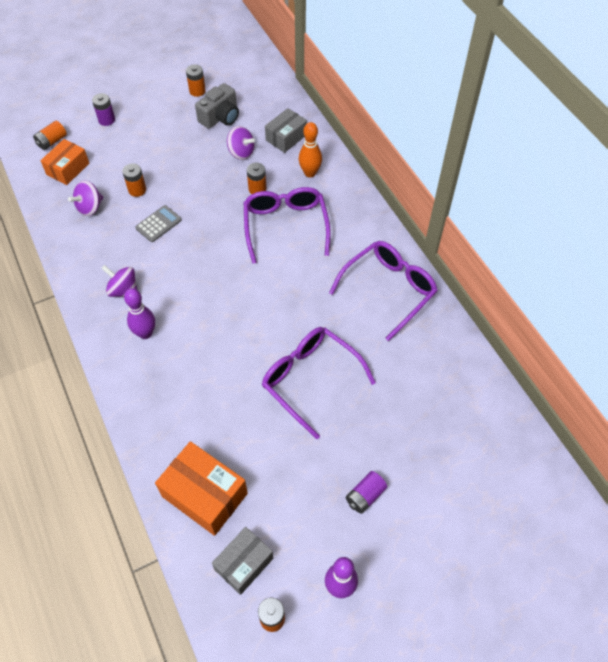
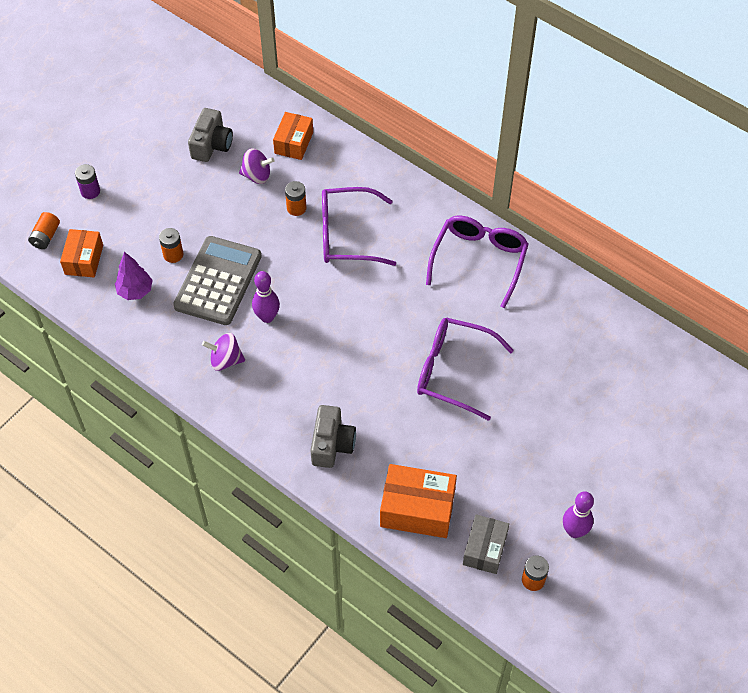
camera: 25 degrees left, 0 degrees up
(90, 207) = (135, 291): purple spinning top -> purple tree
(145, 333) = (273, 392): purple bowling pin -> purple bowling pin (267, 317)
(158, 224) = (218, 281): grey calculator -> grey calculator, size x2.08
(166, 400) = (332, 444): none -> grey camera
(197, 91) = (169, 124): orange battery -> none
(285, 226) = (346, 235): purple glasses -> purple glasses turned 60 degrees counterclockwise
(286, 137) = (293, 143): grey box -> orange box
(310, 173) = (339, 172): orange bowling pin -> none
(365, 496) = (556, 450): purple battery -> none

